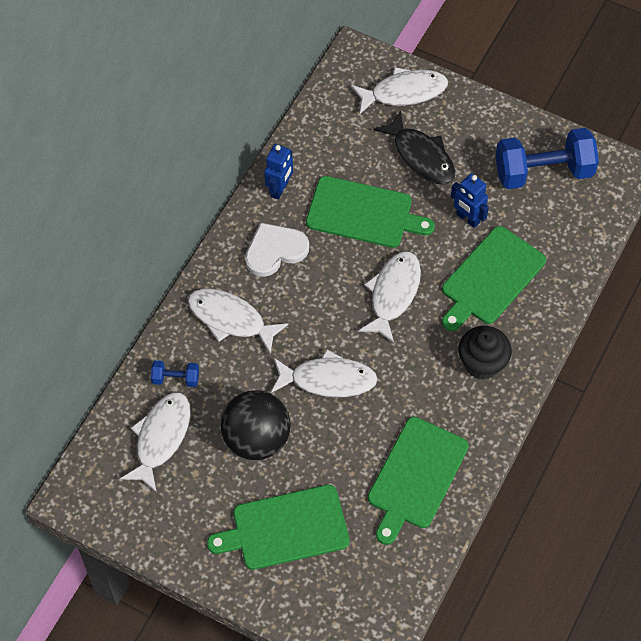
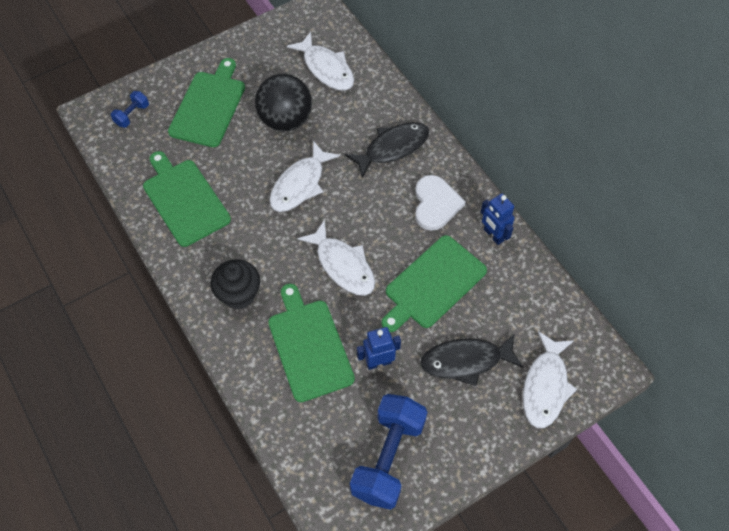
camera: 120 degrees right, 0 degrees up
(175, 379) = (366, 95): blue dumbbell -> blue dumbbell (132, 115)
(231, 319) = (392, 148): white fish -> black fish

